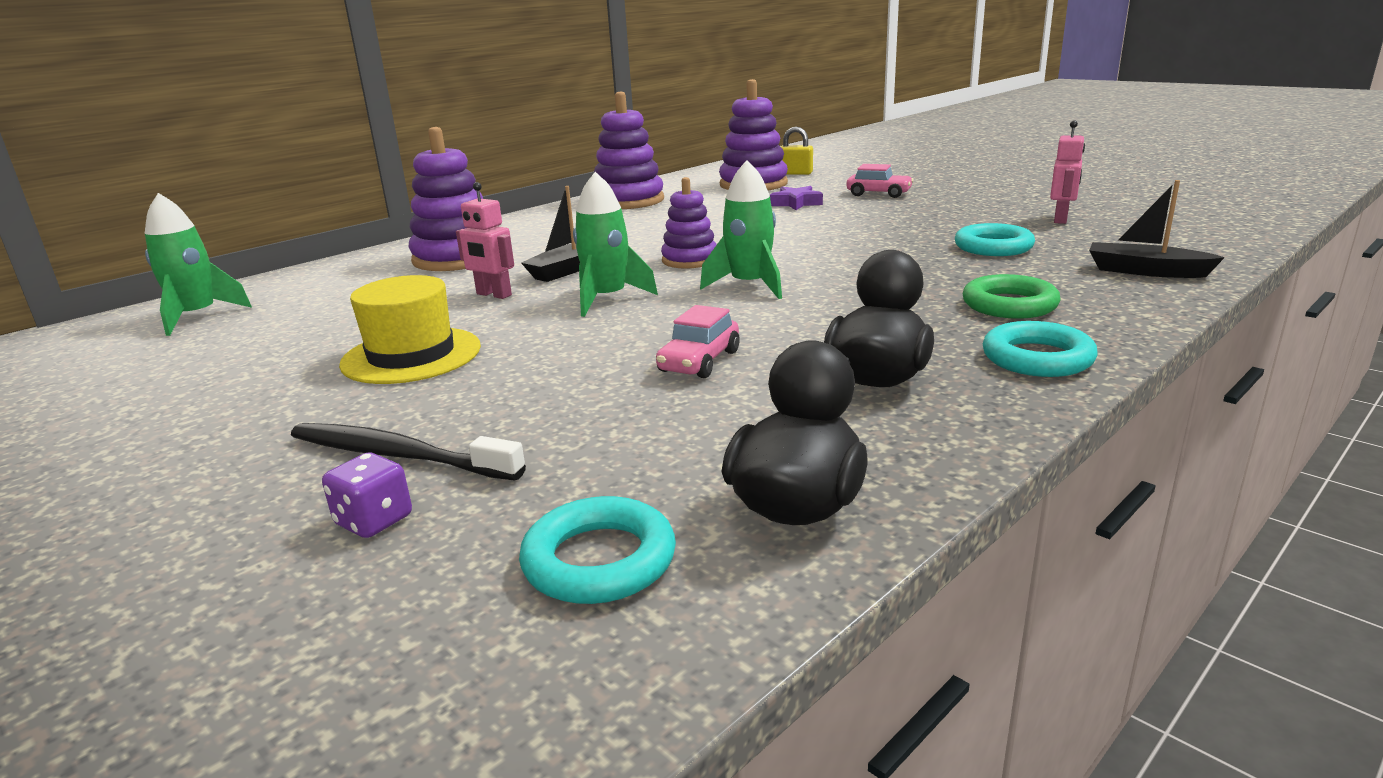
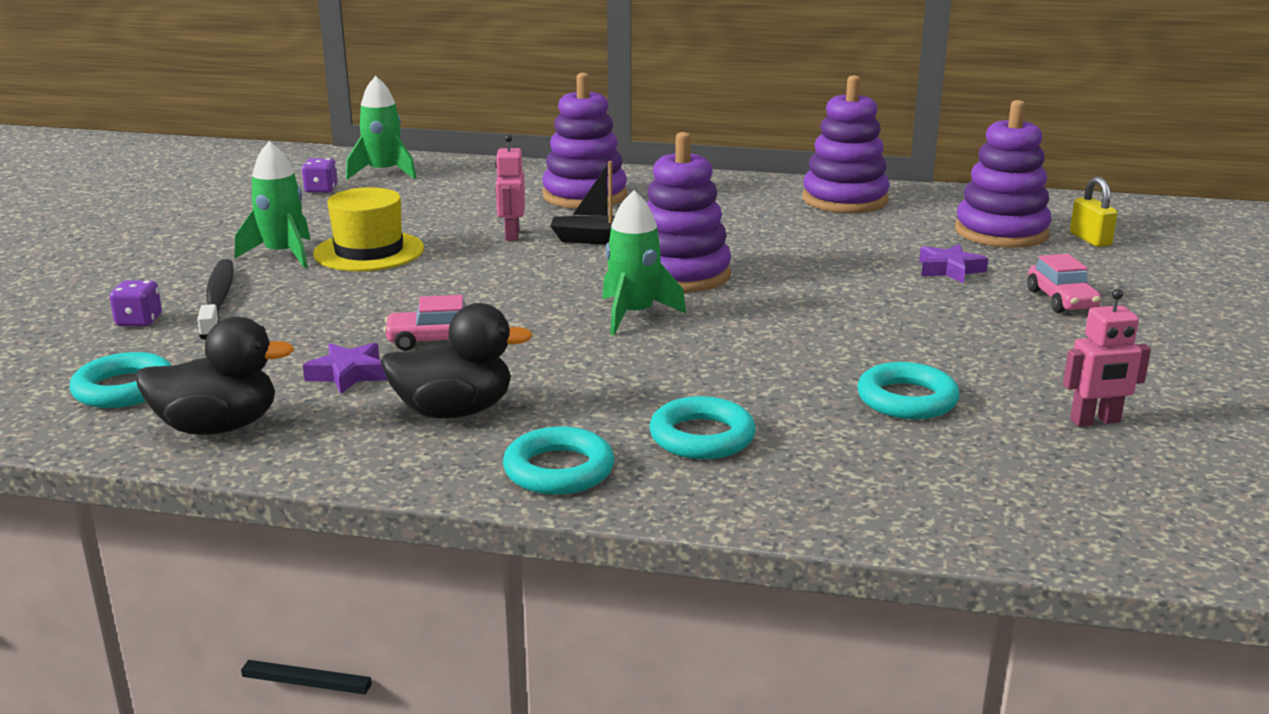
camera: 55 degrees right, 0 degrees up
(168, 351) = (321, 190): none -> purple dice
(607, 299) = (542, 273): green rocket -> green rocket (283, 254)
(689, 260) = (680, 274): purple stacking toy -> purple stacking toy, size x1.63
(732, 412) = (348, 374): none -> purple star
(1009, 305) = (702, 437): green ring -> turquoise ring
(1145, 271) = (915, 497): black boat -> none

